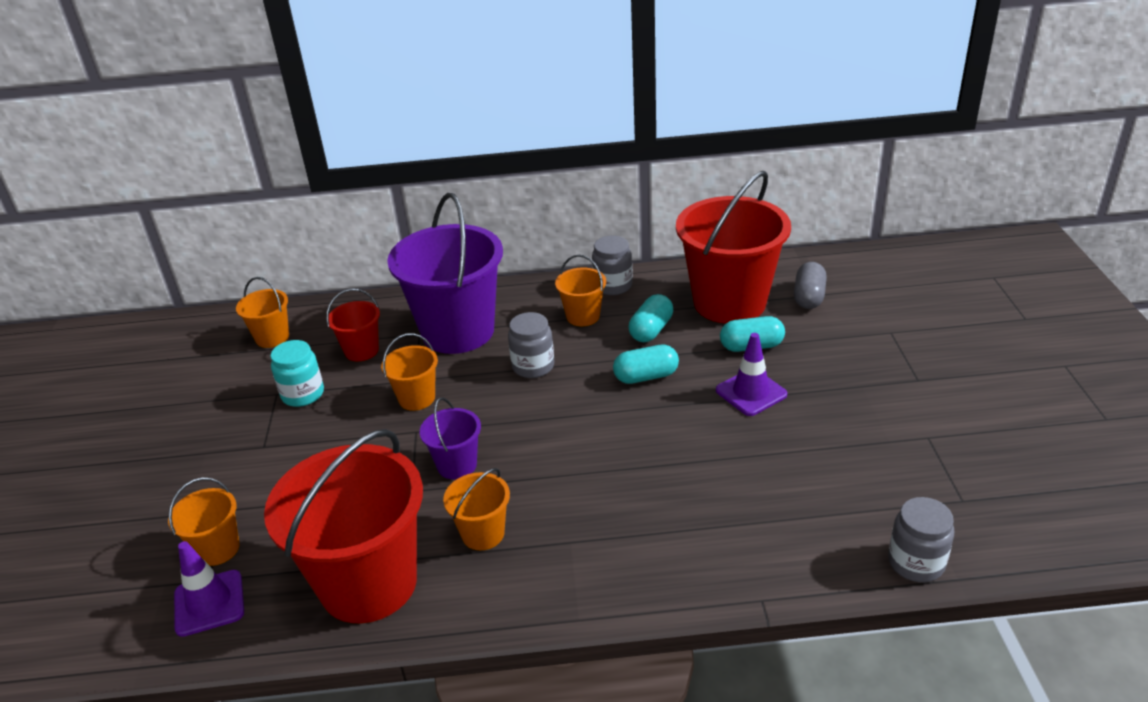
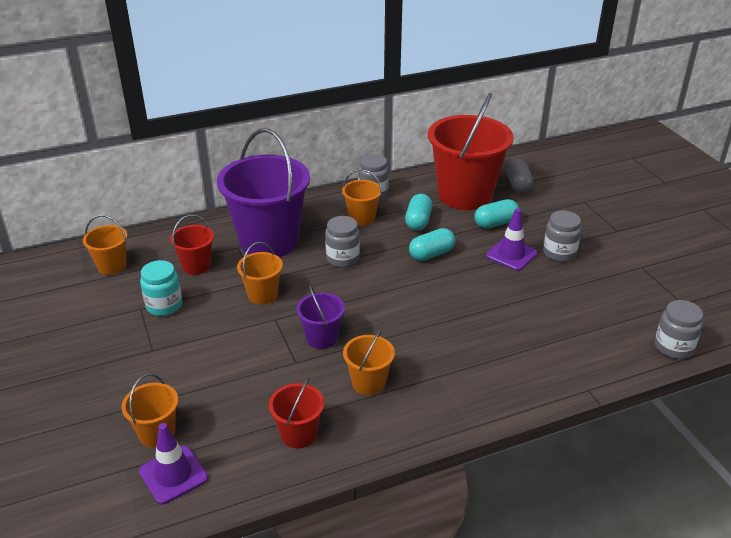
camera: 20 degrees left, 0 degrees up
(368, 583) = (298, 434): red bucket -> red bucket, size x0.46
(818, 400) = (559, 253): none -> grey jar

